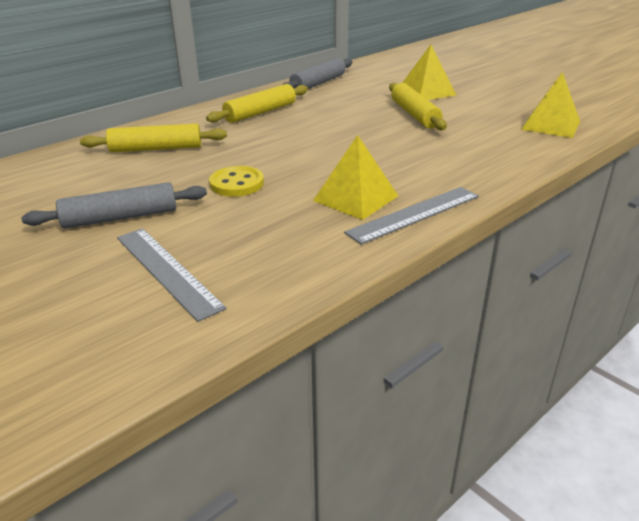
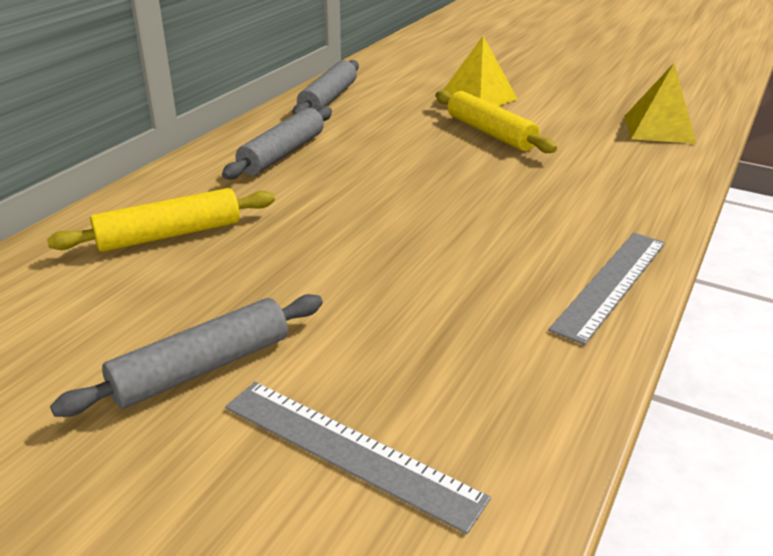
camera: 20 degrees left, 0 degrees up
(237, 184) = (338, 276): yellow button -> none
(260, 112) = (282, 154): yellow rolling pin -> grey rolling pin
(355, 198) = (519, 272): yellow pyramid -> none

